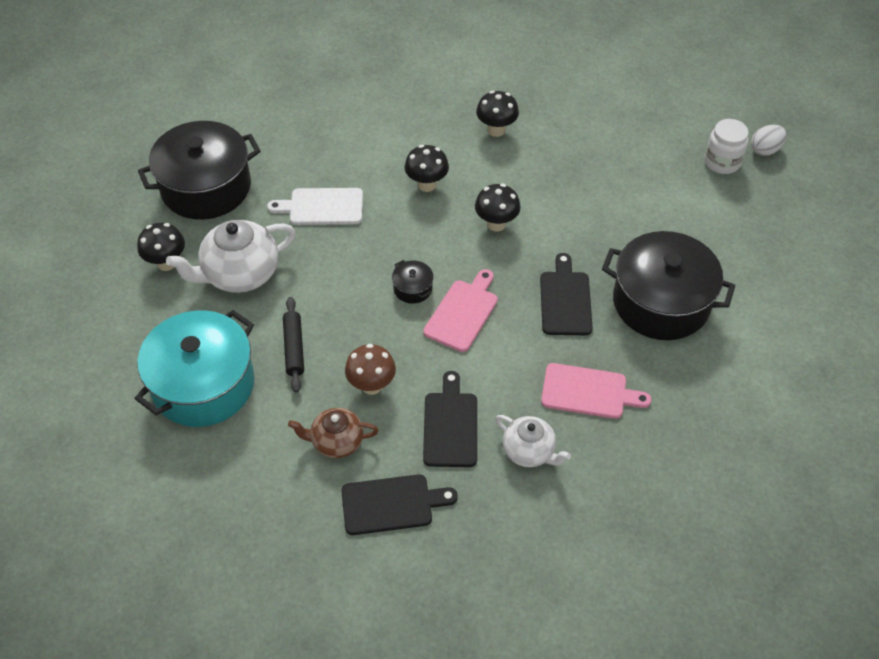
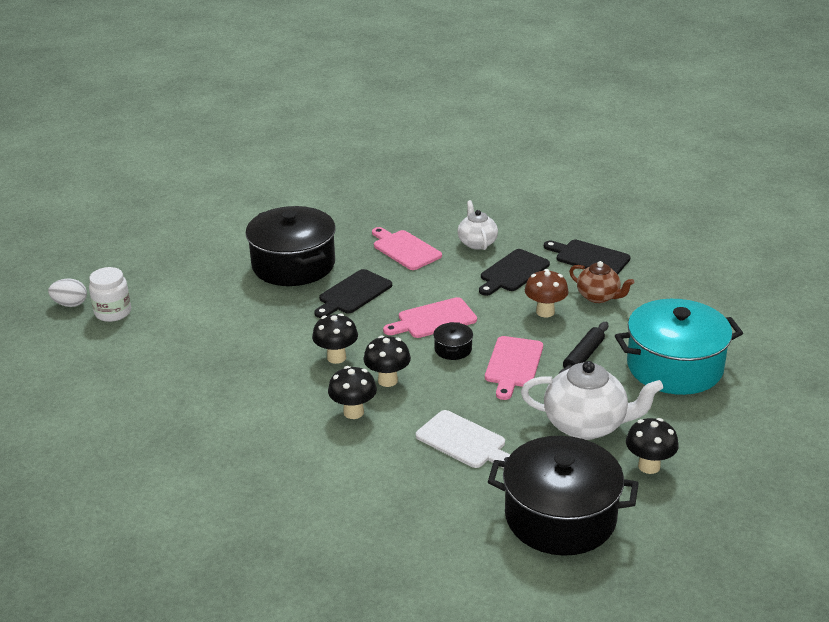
camera: 140 degrees left, 20 degrees down
(347, 302) = (513, 365): none -> pink cutting board
(496, 130) = (236, 424): black mushroom -> black mushroom (387, 380)

